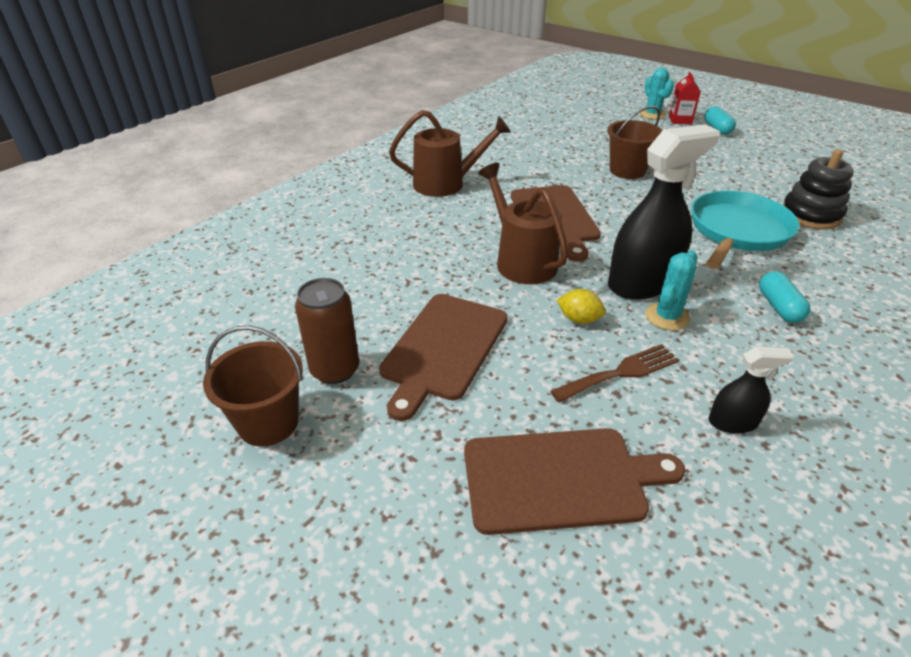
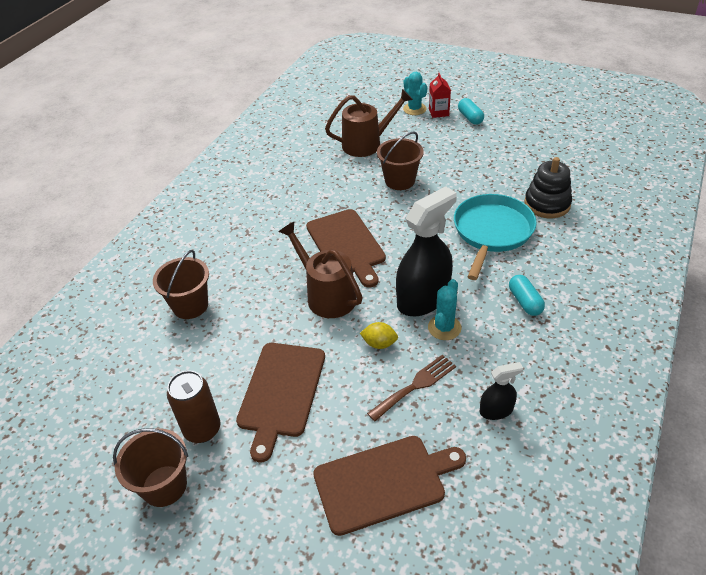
camera: 10 degrees left, 5 degrees up
(359, 245) = (190, 305): none -> brown bucket
(446, 184) = (249, 223): brown watering can -> brown watering can (367, 144)

